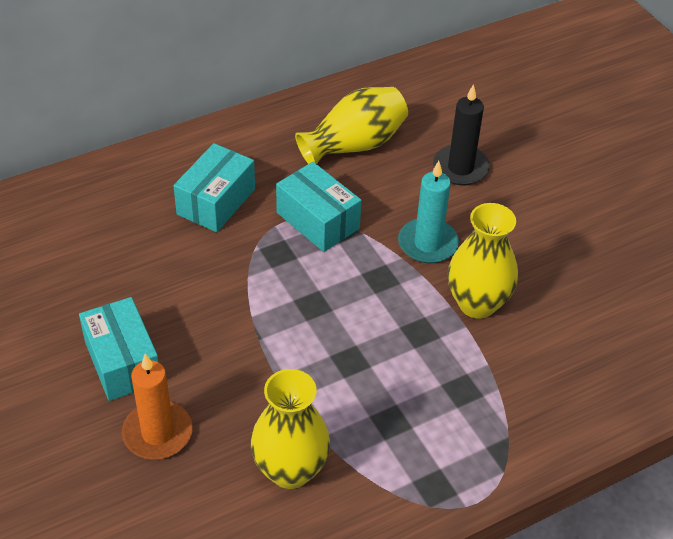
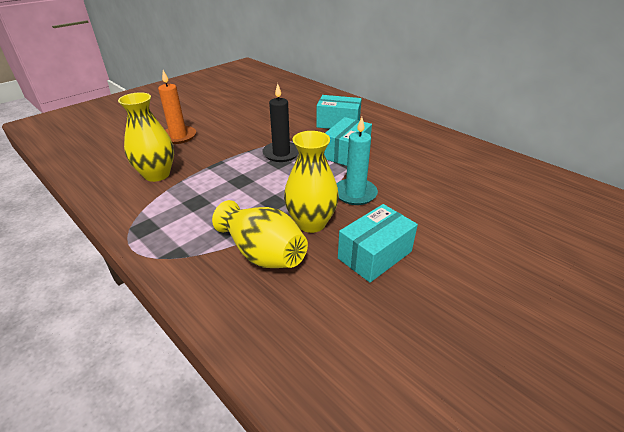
camera: 75 degrees right, 10 degrees down
(123, 362) = (220, 121): turquoise box -> turquoise box (375, 255)
(354, 145) = (421, 154): yellow vase -> yellow vase (262, 253)
(460, 168) = (441, 196): black candle -> black candle (281, 153)

